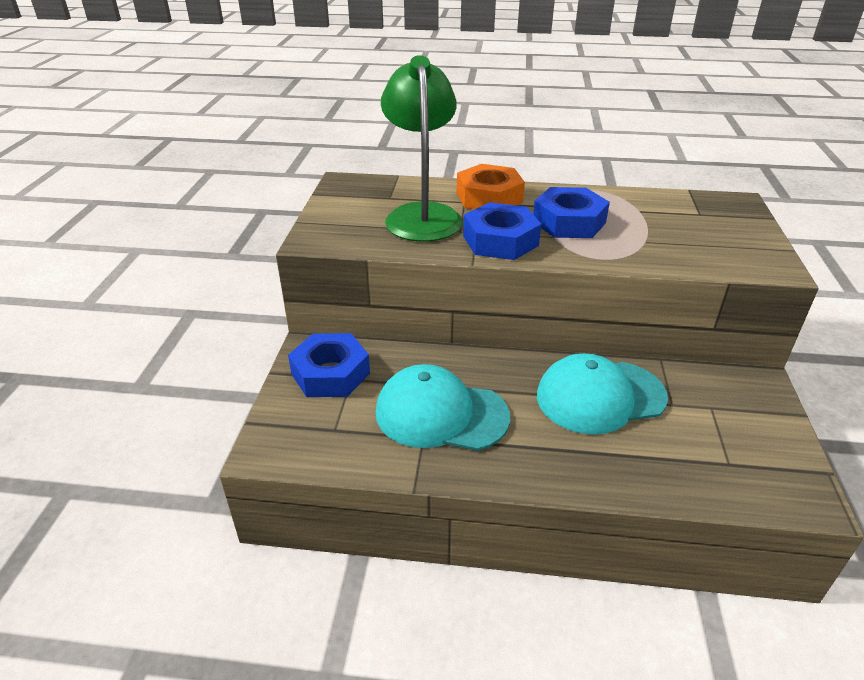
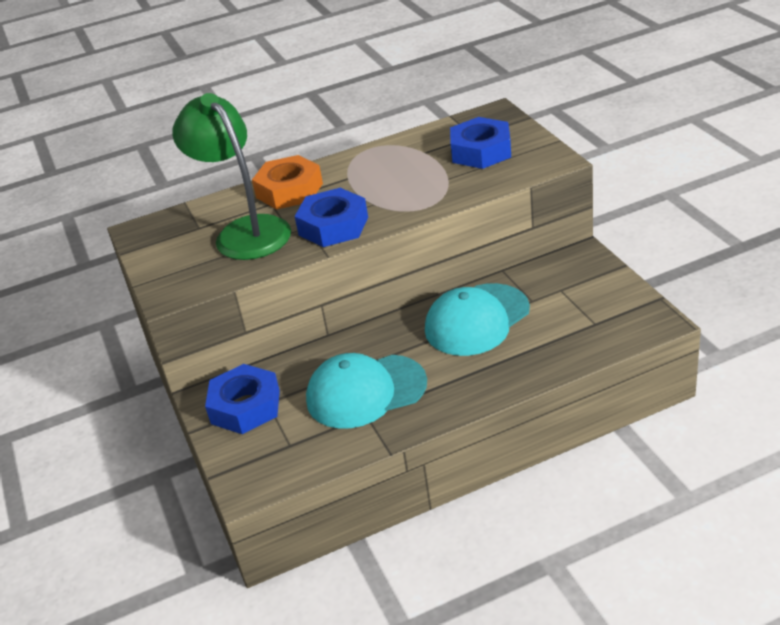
camera: 25 degrees left, 0 degrees up
(569, 222) = (376, 186): blue nut -> blue nut (481, 151)

